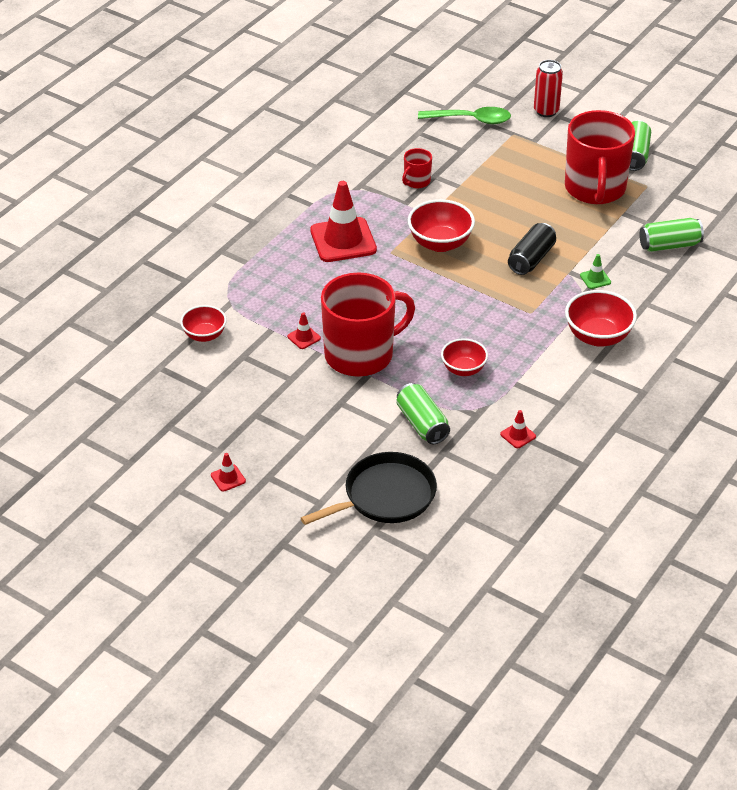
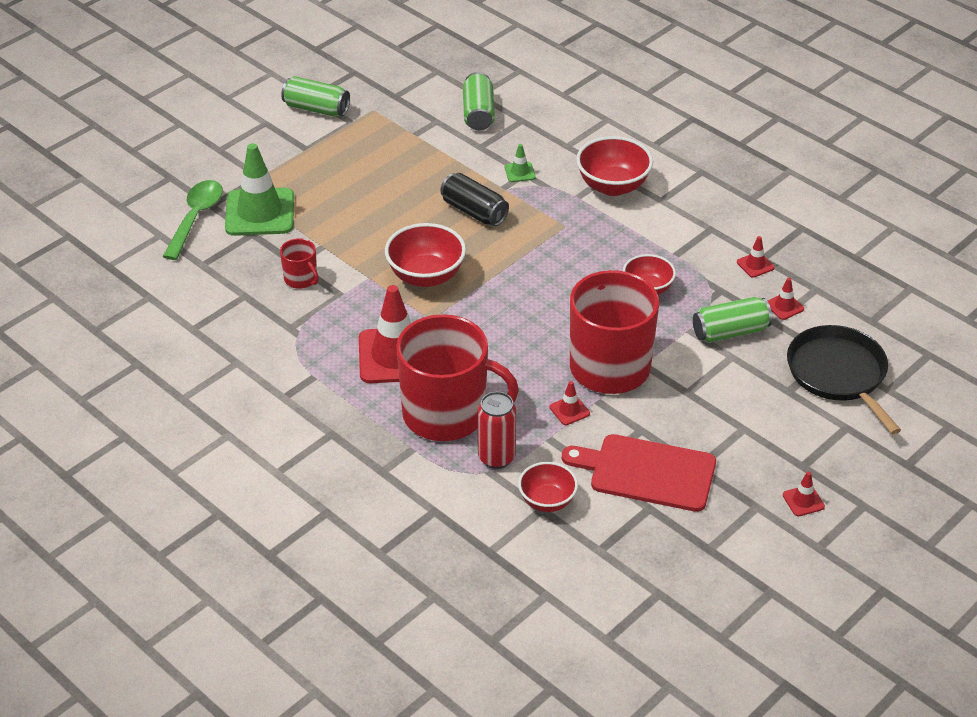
camera: 80 degrees left, 0 degrees up
(244, 386) = (647, 472): none -> red cutting board
(466, 457) = (784, 306): none -> red traffic cone
(488, 149) = (260, 212): none -> green traffic cone
(546, 111) = (205, 157): red can -> red can (496, 457)
(595, 188) = (365, 146): red mug -> red mug (446, 414)

